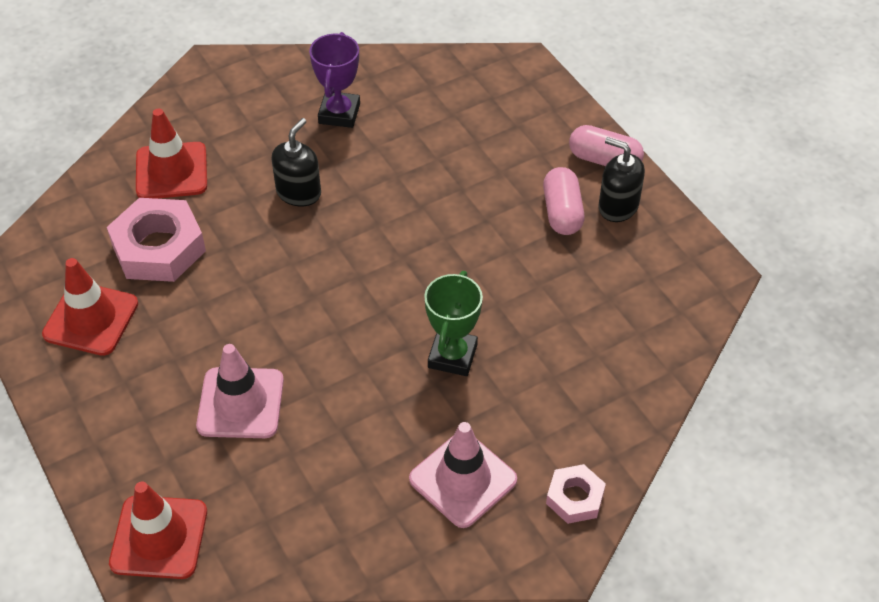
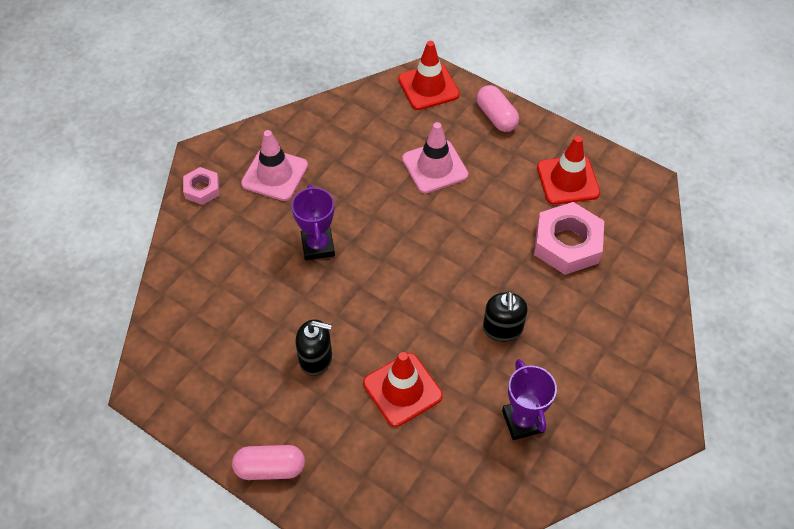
camera: 155 degrees right, 5 degrees up
(171, 171) = (611, 307): red traffic cone -> red traffic cone (402, 389)
(452, 356) = (318, 246): green trophy -> purple trophy
(562, 212) = (287, 396): pink capsule -> pink capsule (496, 117)
(618, 206) = (242, 421): black soap dispenser -> black soap dispenser (316, 358)

